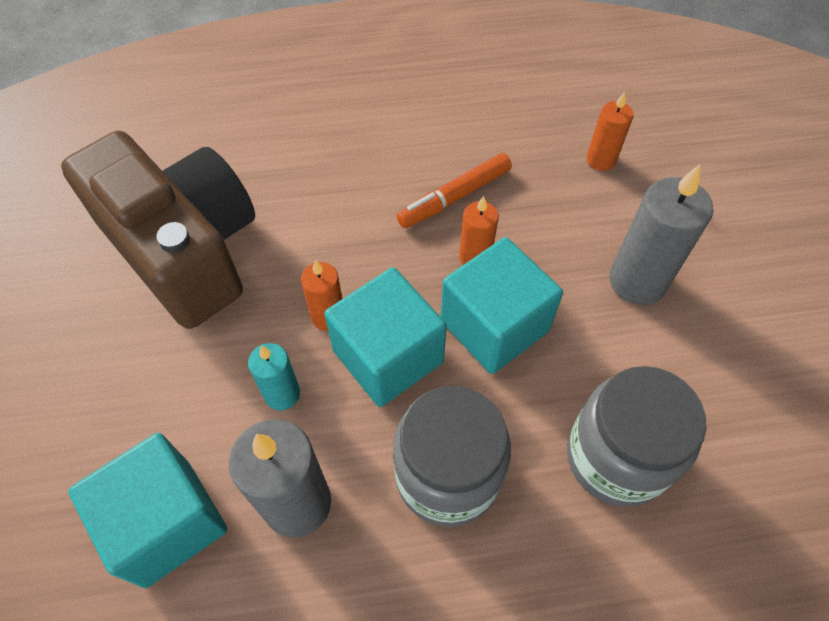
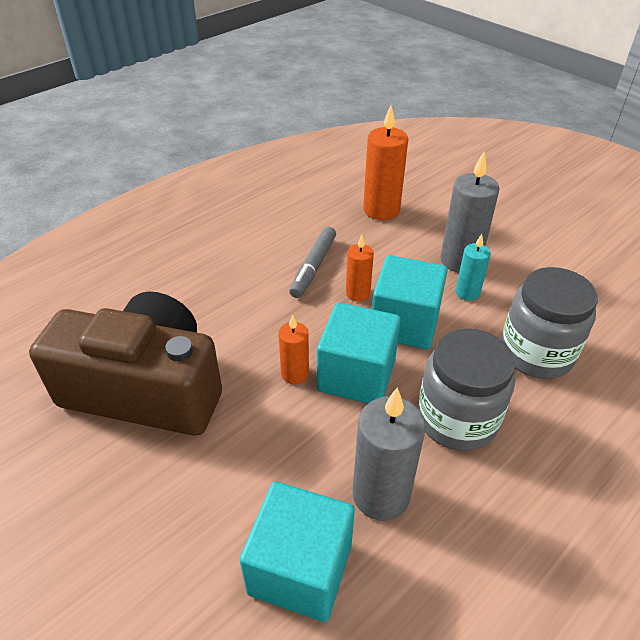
camera: 35 degrees left, 15 degrees down
(282, 394) = (307, 437): turquoise candle -> turquoise candle (467, 293)
(454, 197) = (313, 267): orange marker -> grey marker
(601, 160) = (381, 210): orange candle -> orange candle, size x1.74

